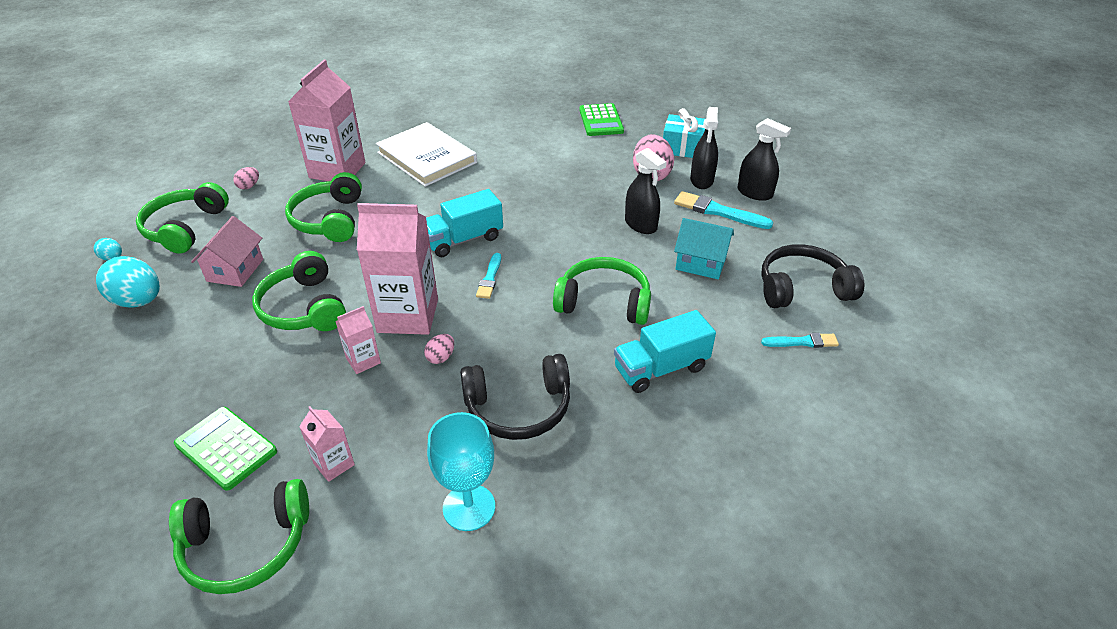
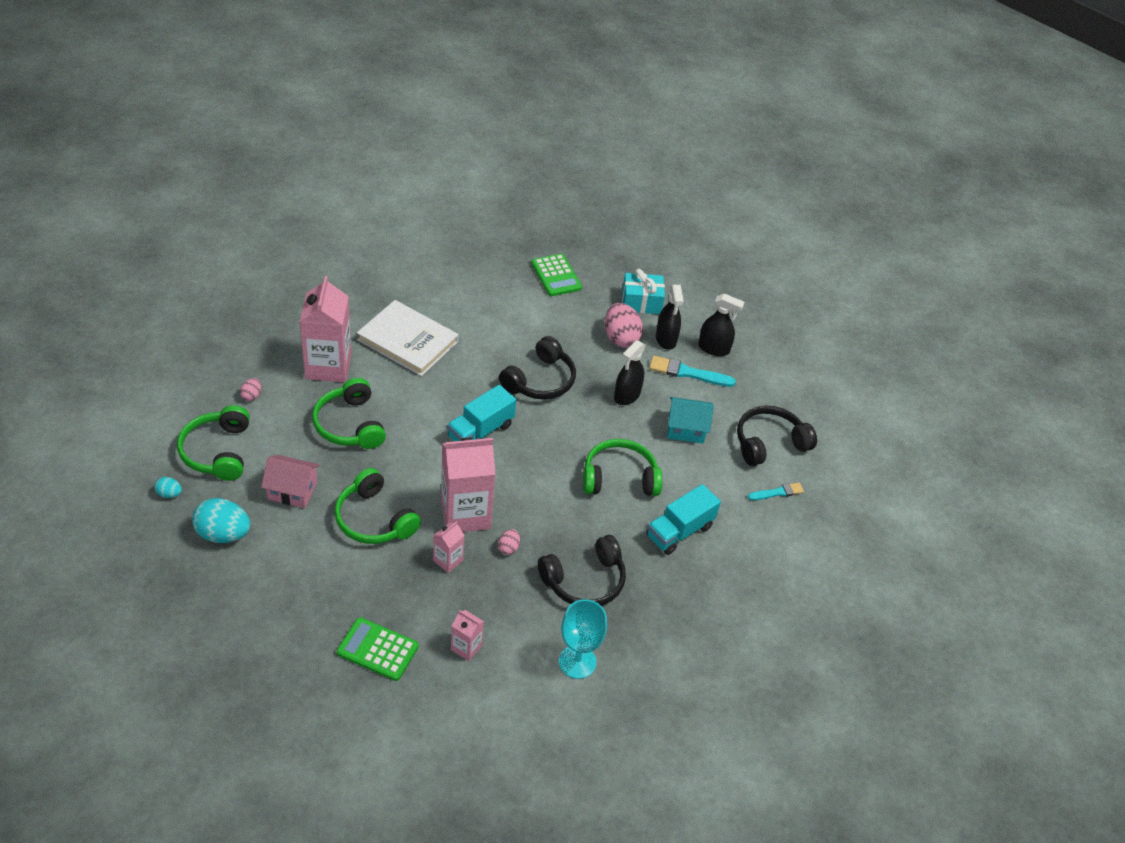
camera: 20 degrees left, 5 degrees up
(235, 270) = (292, 491): pink house -> pink house turned 75 degrees counterclockwise
(246, 545) = (433, 716): green headphones -> none
(490, 278) = (519, 468): turquoise brush -> none
(548, 202) = (540, 380): none -> black headphones
(641, 225) = (627, 395): black spray bottle -> black spray bottle turned 90 degrees clockwise

